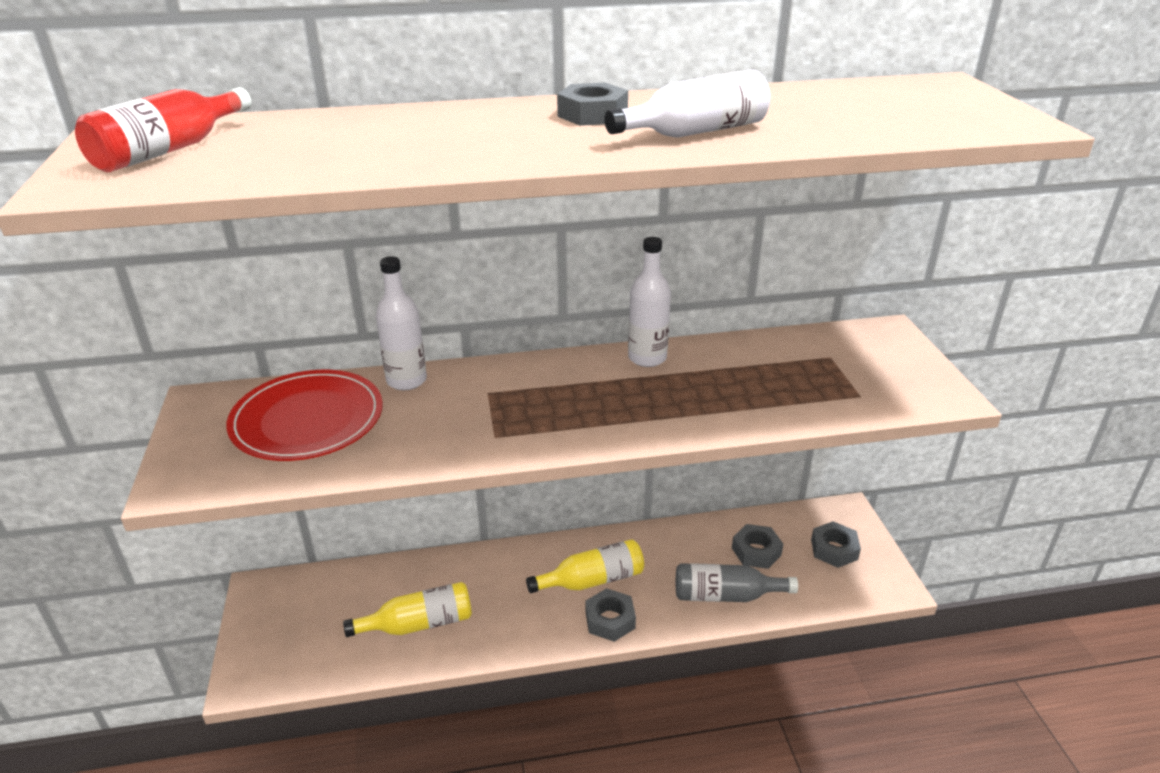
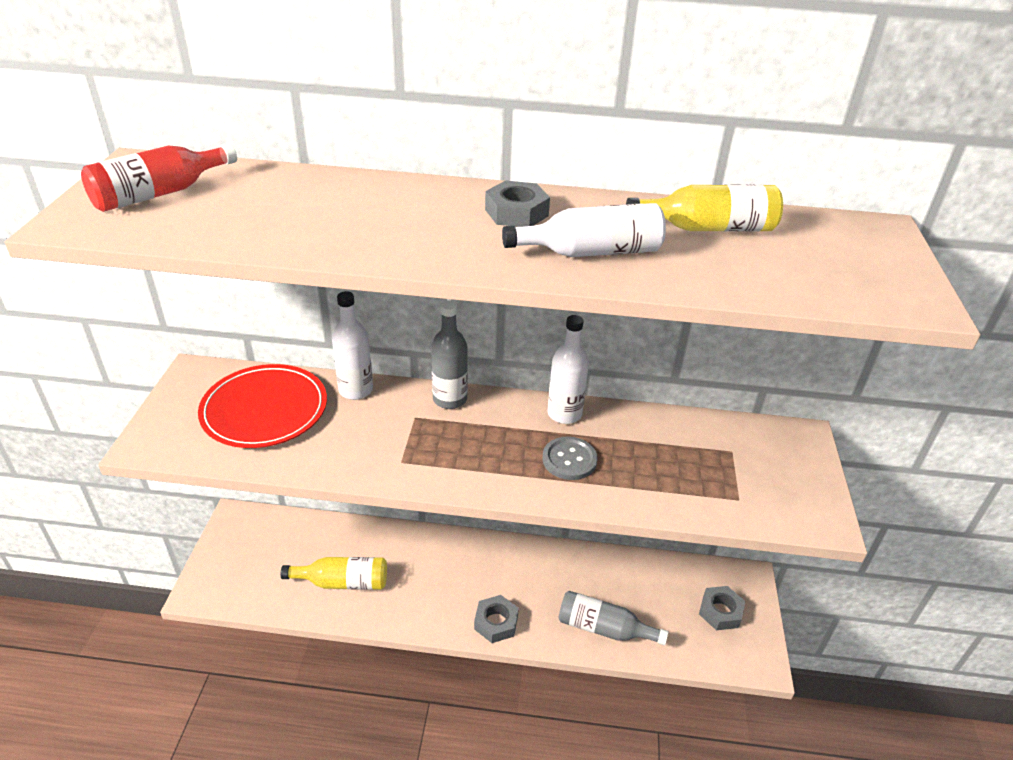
camera: 15 degrees right, 5 degrees up
(517, 369) = (450, 399): none -> grey bottle
(592, 580) = (495, 582): yellow bottle -> yellow bottle (708, 228)
(675, 397) = (569, 459): none -> grey button
(756, 551) = (648, 594): grey nut -> none

